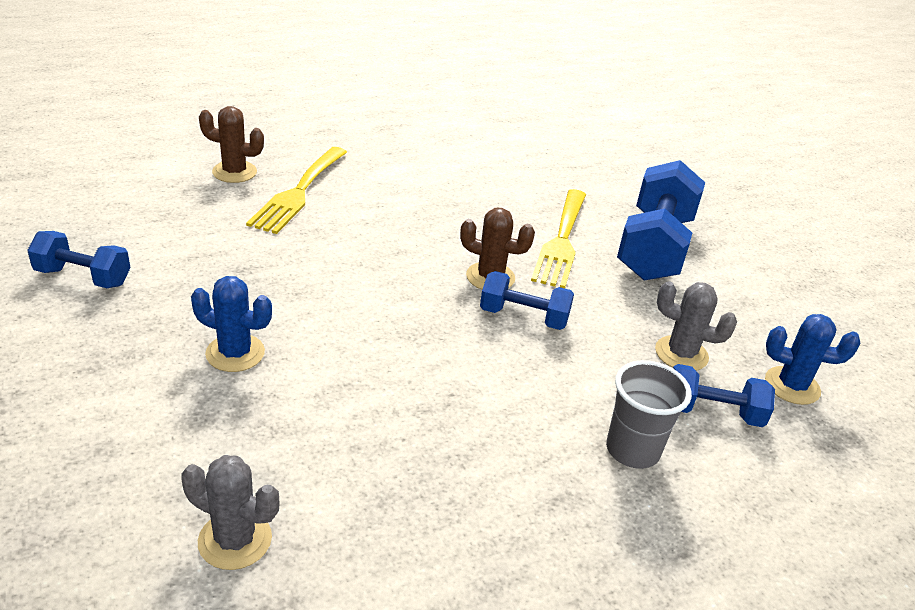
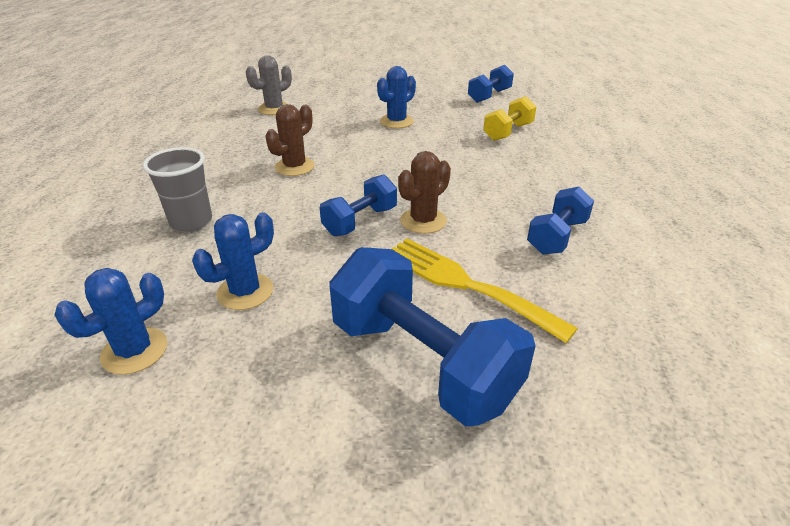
camera: 120 degrees right, 0 degrees up
(231, 247) = (508, 132): none -> yellow dumbbell
(234, 172) = (620, 144): brown cactus -> brown cactus (294, 167)
(298, 192) = (584, 163): yellow fork -> none
(681, 354) = (245, 292): grey cactus -> blue cactus
(712, 412) = (173, 276): blue dumbbell -> blue dumbbell (557, 236)

